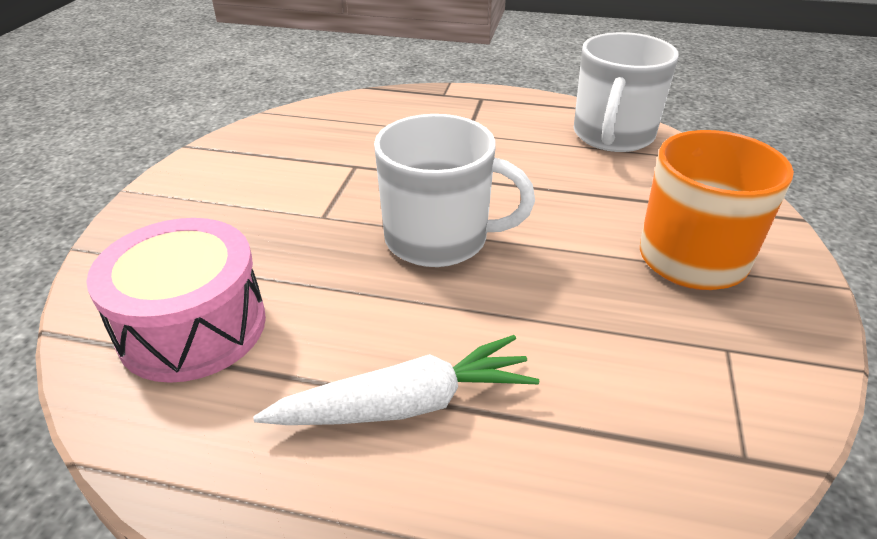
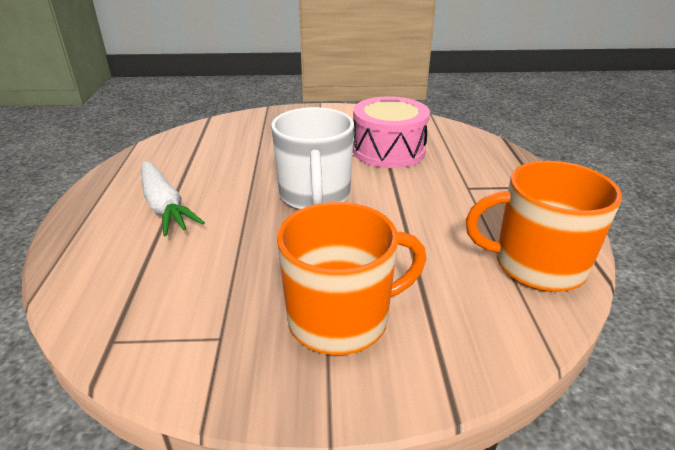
camera: 75 degrees right, 5 degrees down
(193, 327) = (216, 143): pink drum -> pink drum (388, 150)
(613, 135) = (536, 265): white mug -> orange mug

